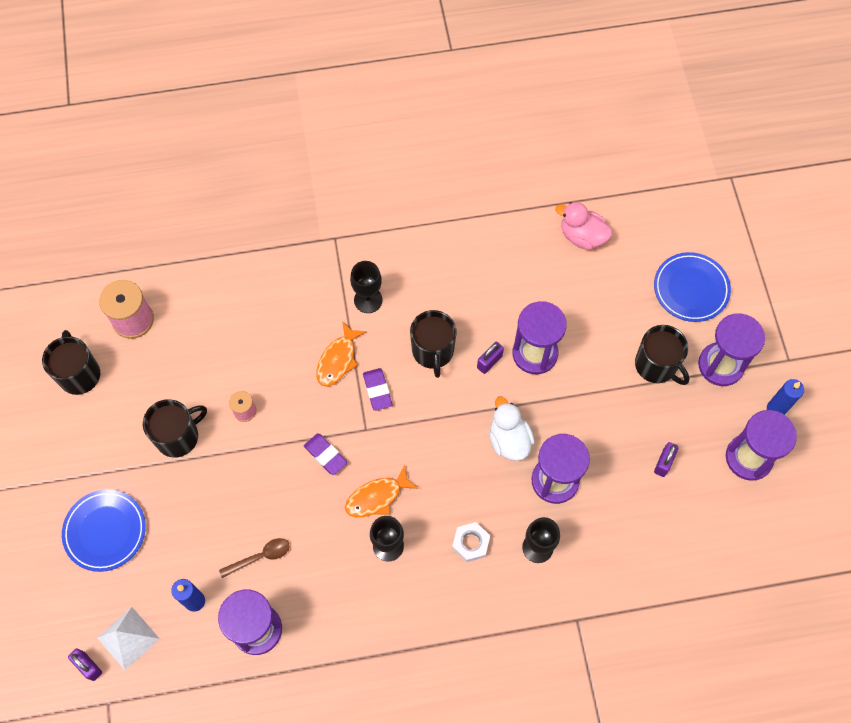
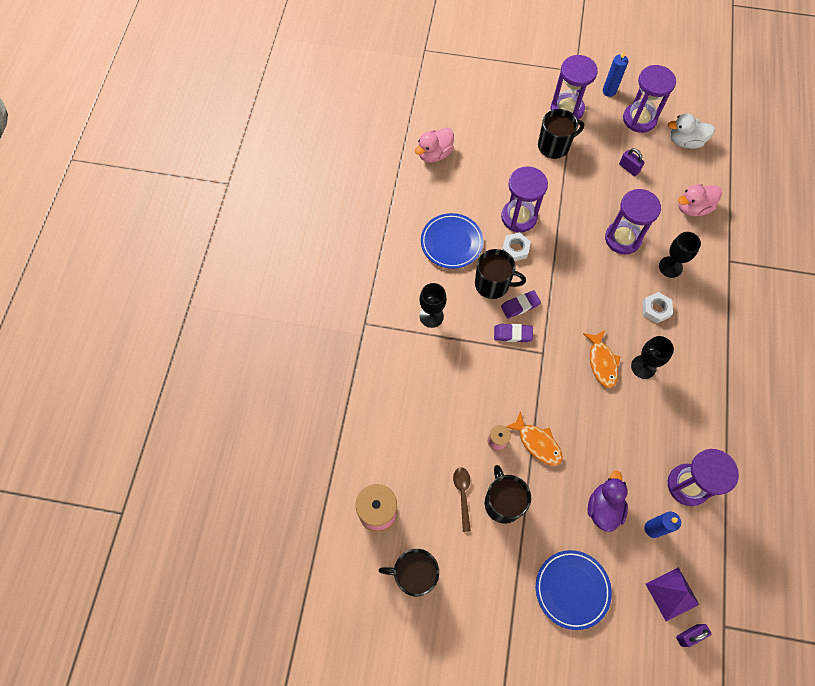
camera: 70 degrees left, 0 degrees up
(128, 638) = (672, 594): white pyramid -> purple pyramid
(203, 542) = (604, 507): none -> purple duck
(260, 557) = (628, 465): brown spoon -> brown spoon (462, 494)
(325, 455) = (556, 389): purple eraser -> purple eraser (520, 305)
(338, 360) = (476, 355): orange fish -> orange fish (537, 443)
(489, 362) = (515, 249): purple padlock -> white nut
(509, 440) = (582, 257): white duck -> white duck (685, 141)
(638, 557) = (693, 208): none -> pink duck
(690, 289) = (503, 105): blue plate -> blue plate (451, 243)

